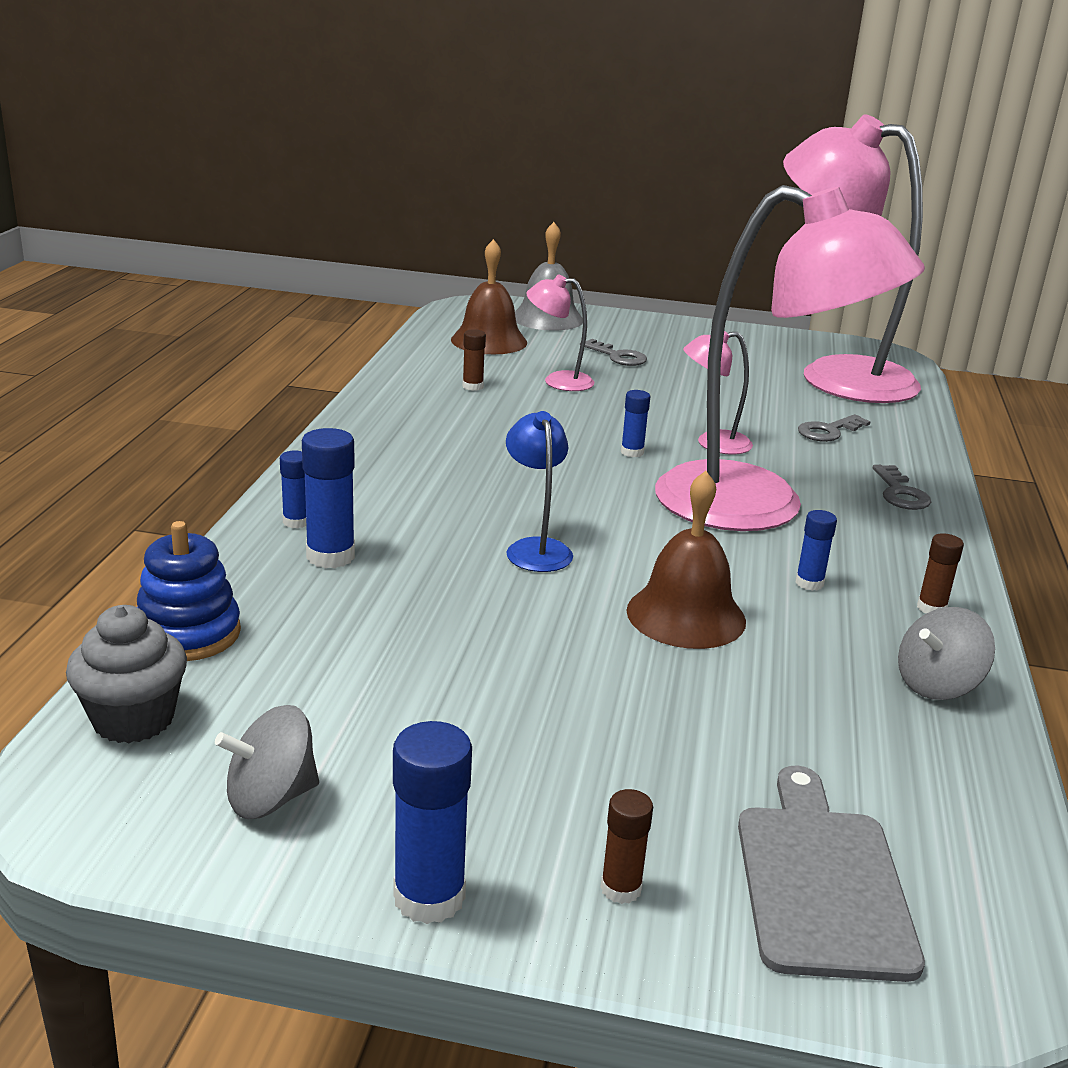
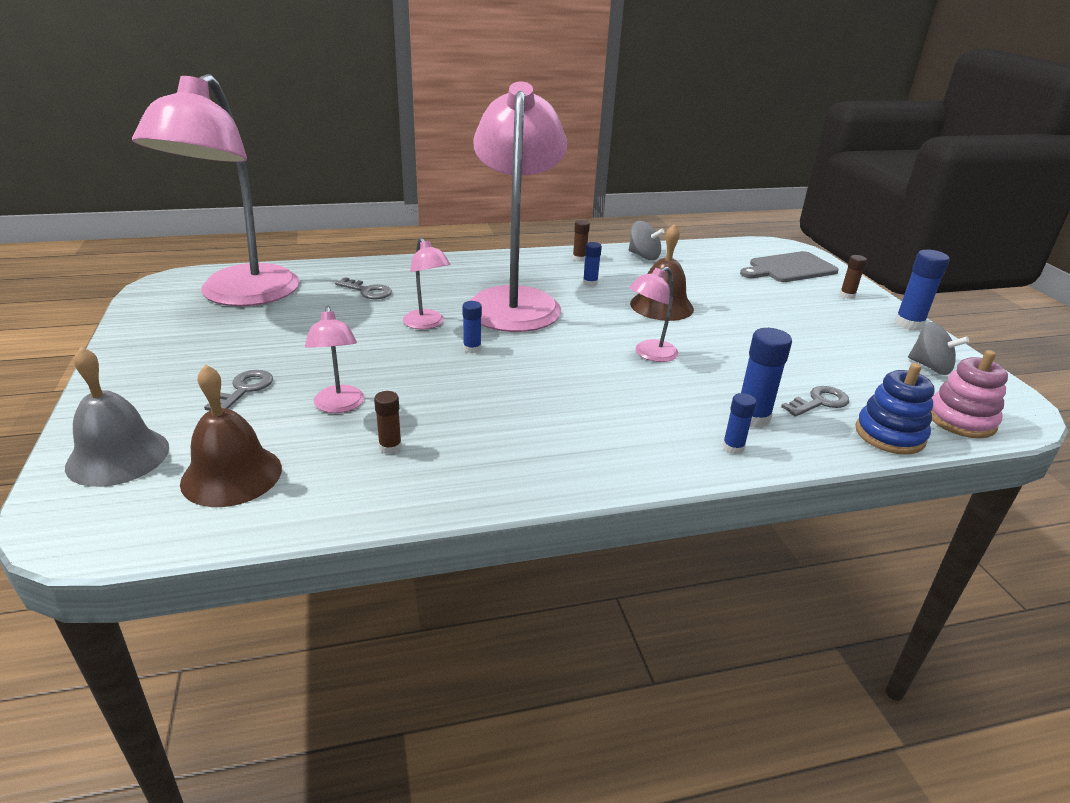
camera: 115 degrees left, 5 degrees up
(133, 719) = (961, 420): grey cupcake -> pink stacking toy
(536, 548) = (649, 354): blue lamp -> pink lamp
(900, 493) = (451, 268): grey key -> grey key (819, 402)

